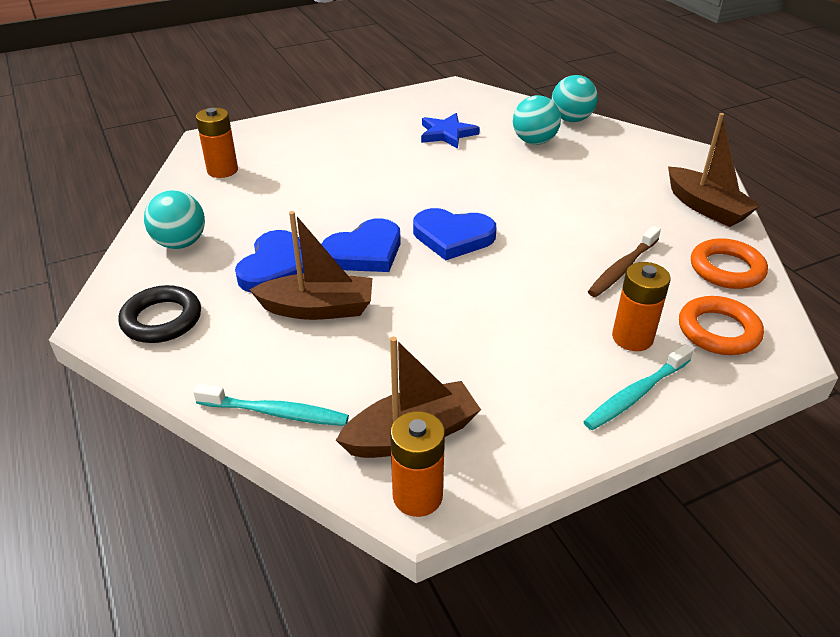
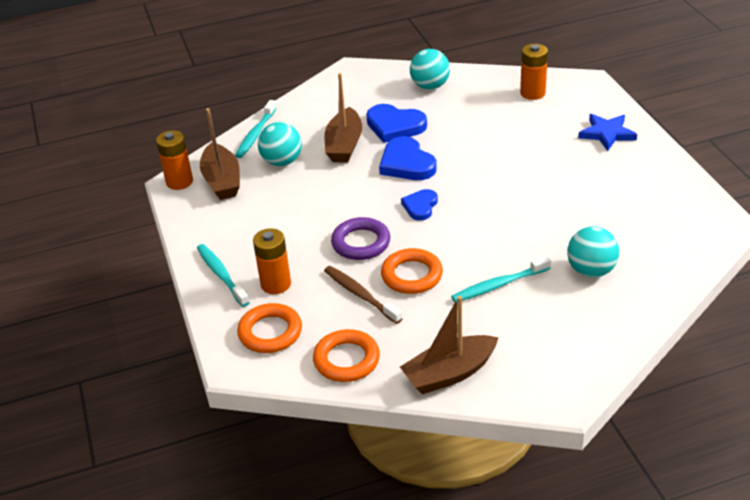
camera: 100 degrees right, 0 degrees up
(162, 319) = (348, 89): black ring -> none
(447, 134) = (605, 212): blue star -> blue star (607, 133)
(453, 237) = (420, 206): blue heart -> blue heart, size x0.62
(531, 275) = (361, 243): none -> purple ring
(571, 119) = (648, 306): turquoise ball -> turquoise ball (282, 161)
(572, 185) = (498, 285): none -> turquoise toothbrush
(576, 236) = (412, 275): none -> orange ring

